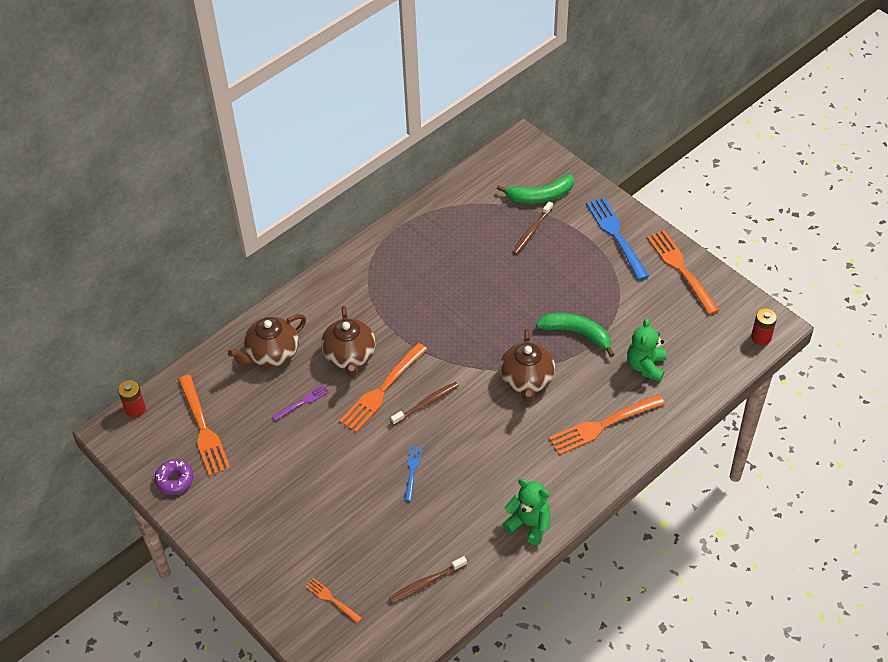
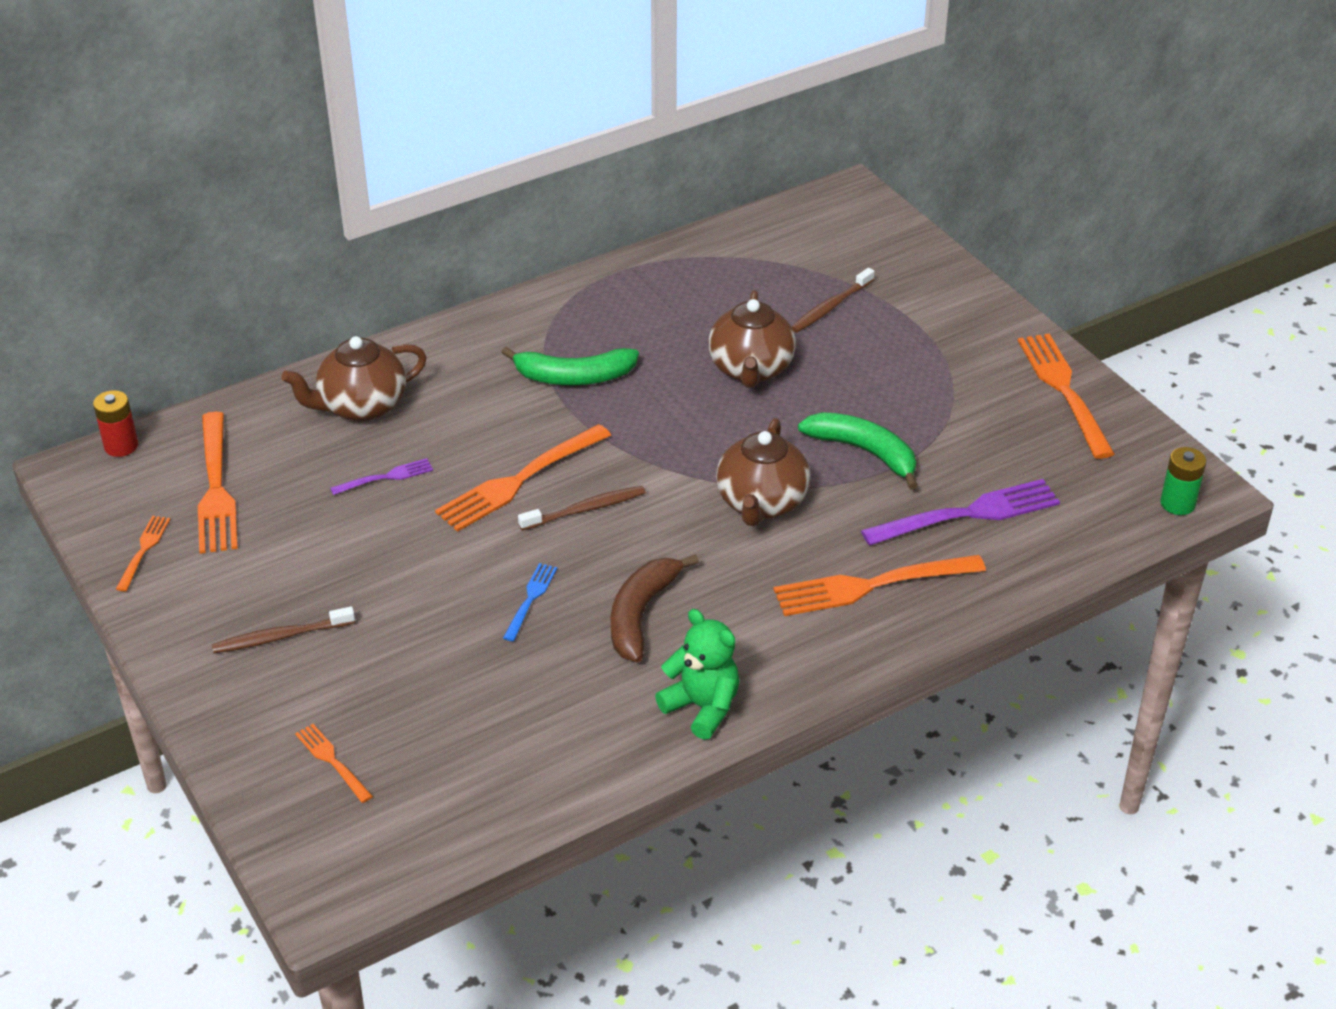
camera: 10 degrees right, 10 degrees down
(175, 480) = (144, 550): purple donut -> orange fork
(350, 356) = (483, 428): brown teapot -> brown teapot (751, 370)
(426, 583) = (499, 764): brown toothbrush -> brown toothbrush (280, 637)
(478, 469) = (641, 614): none -> brown banana
(540, 196) = (857, 263): green banana -> green banana (573, 377)
(616, 235) = (967, 331): blue fork -> none
(645, 366) = (968, 514): green teddy bear -> purple fork
(761, 337) = (1177, 503): red battery -> green battery

